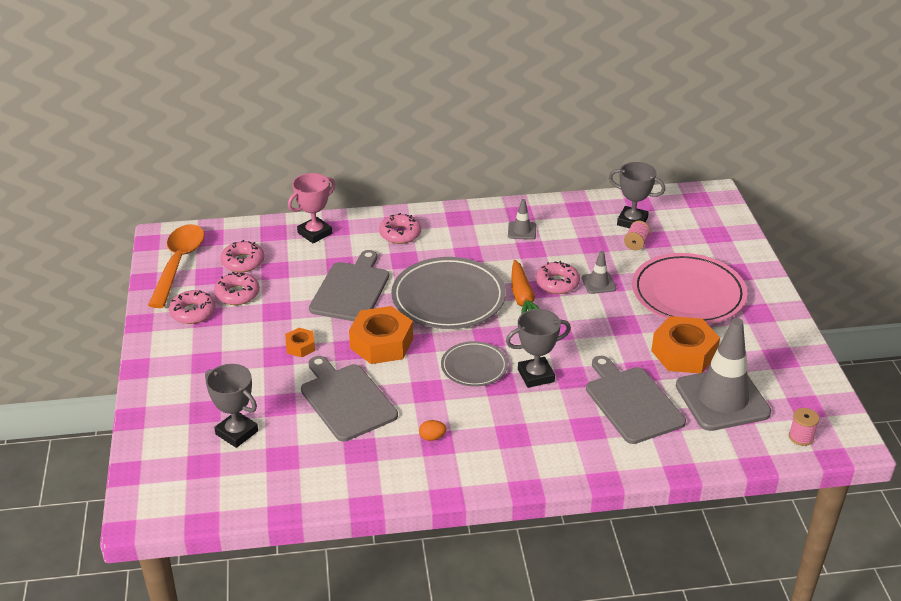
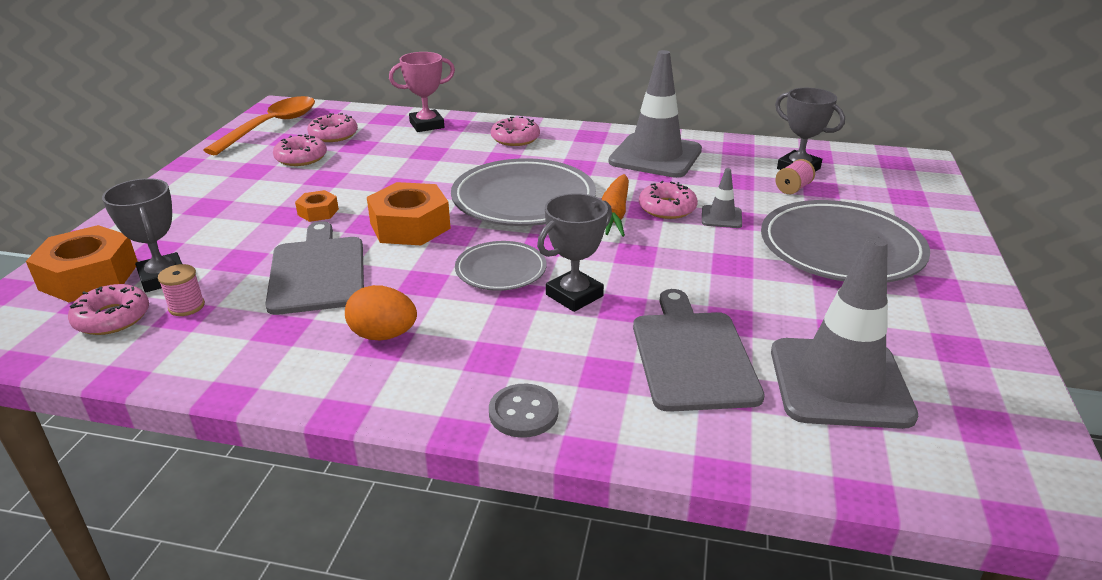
camera: 20 degrees right, 5 degrees down
(193, 312) = (242, 164): pink donut -> pink donut (112, 318)
(351, 290) = (421, 174): grey cutting board -> none
(432, 437) = (383, 335): orange egg -> orange egg, size x1.83
(522, 231) = (655, 156): grey traffic cone -> grey traffic cone, size x2.30
(536, 375) = (574, 295): grey trophy -> grey trophy turned 45 degrees counterclockwise
(555, 466) = (523, 413): none -> grey button
(684, 353) = (803, 312): orange nut -> orange nut (89, 276)
(688, 294) = (841, 248): pink plate -> grey plate
(801, 437) = (962, 470): pink spool -> pink spool (186, 306)

